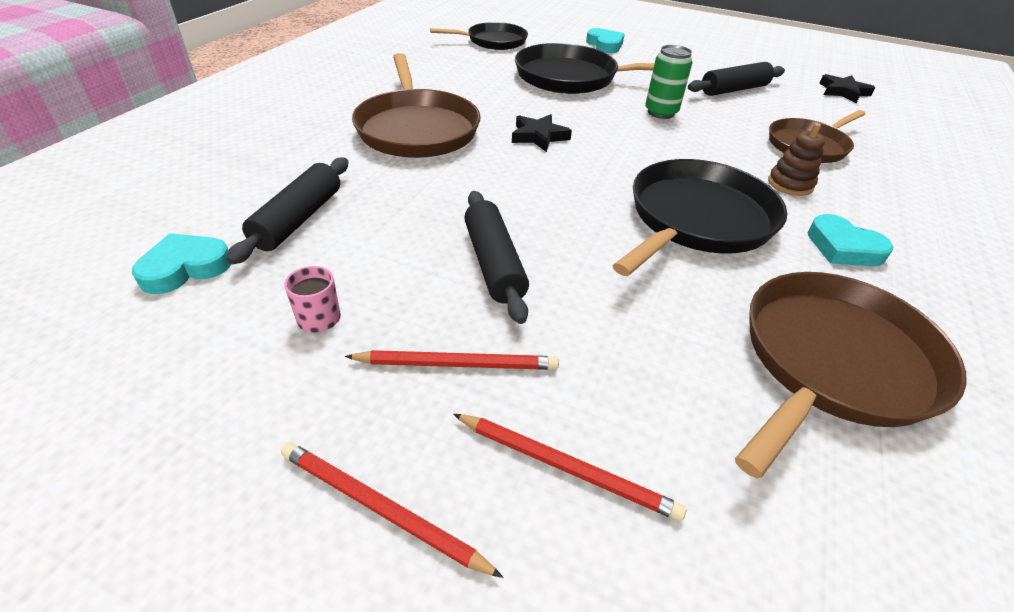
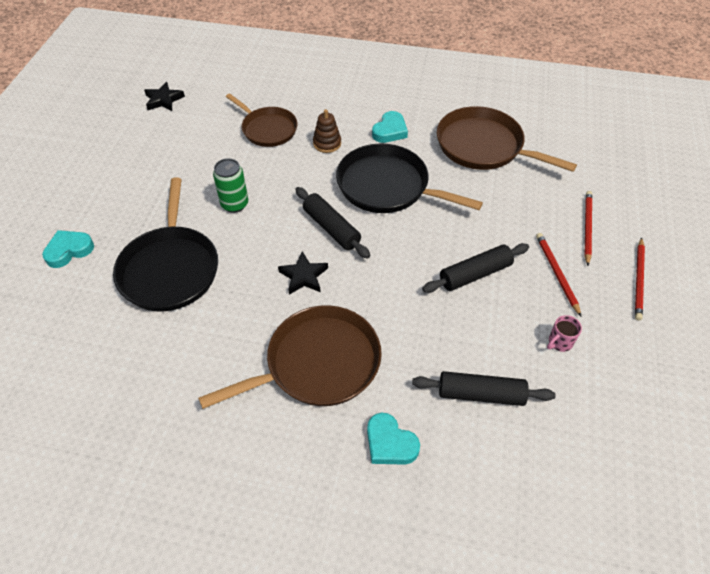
camera: 100 degrees left, 10 degrees up
(185, 268) = (559, 435): turquoise heart -> turquoise heart (390, 443)
(493, 41) = (70, 353): black pan -> none
(734, 90) = (174, 160): black rolling pin -> black rolling pin (331, 228)

